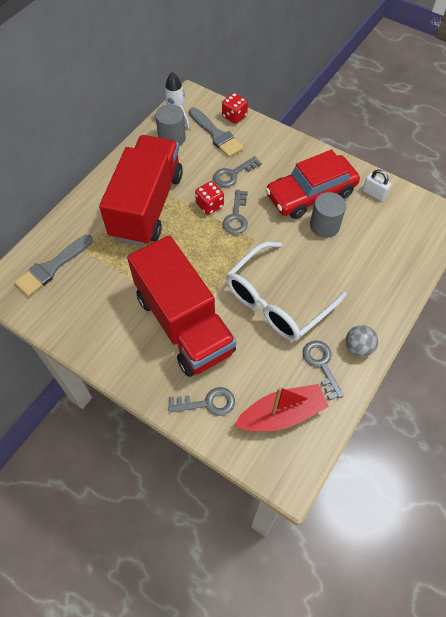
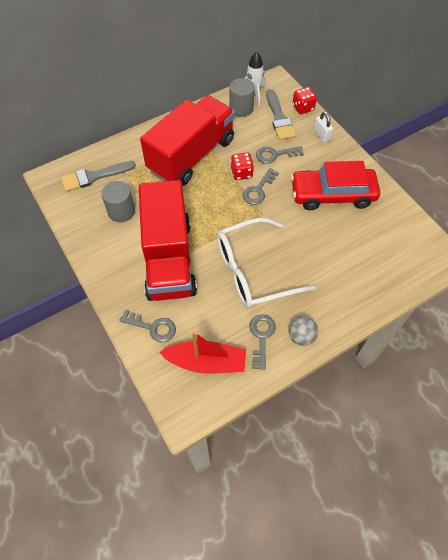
camera: 25 degrees right, 0 degrees up
(324, 226) = (329, 225): grey cylinder -> grey cylinder (121, 211)
(374, 193) = (390, 214): white padlock -> white padlock (321, 135)

